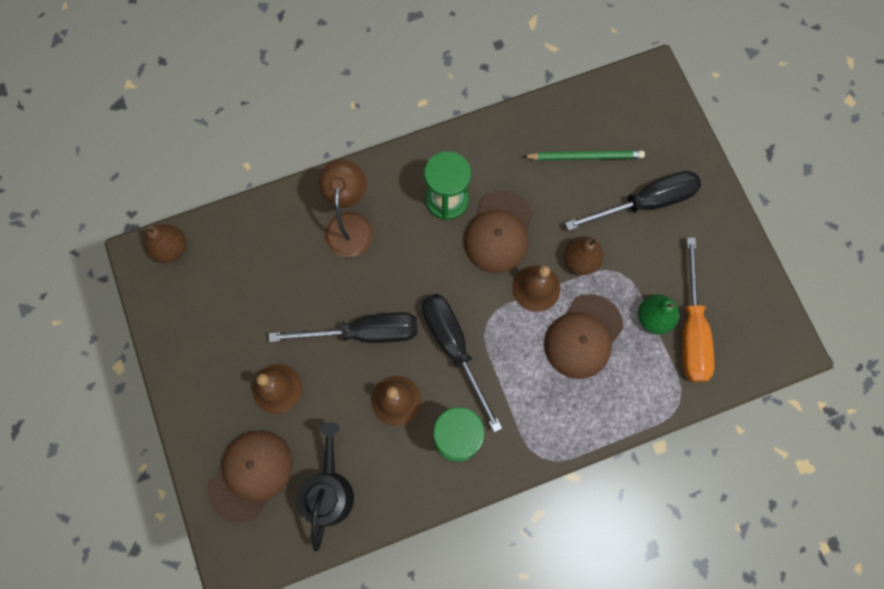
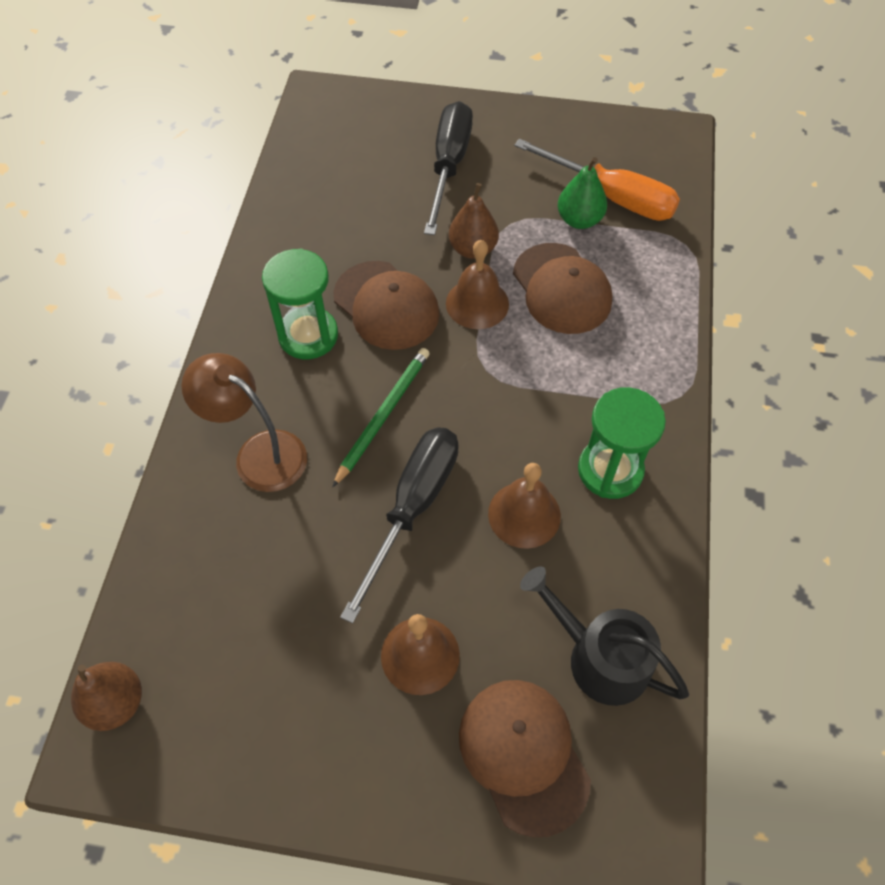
camera: 60 degrees left, 15 degrees down
(454, 347) = (496, 418): black screwdriver -> none
(585, 156) = (359, 188): green pencil -> green pencil (383, 415)

